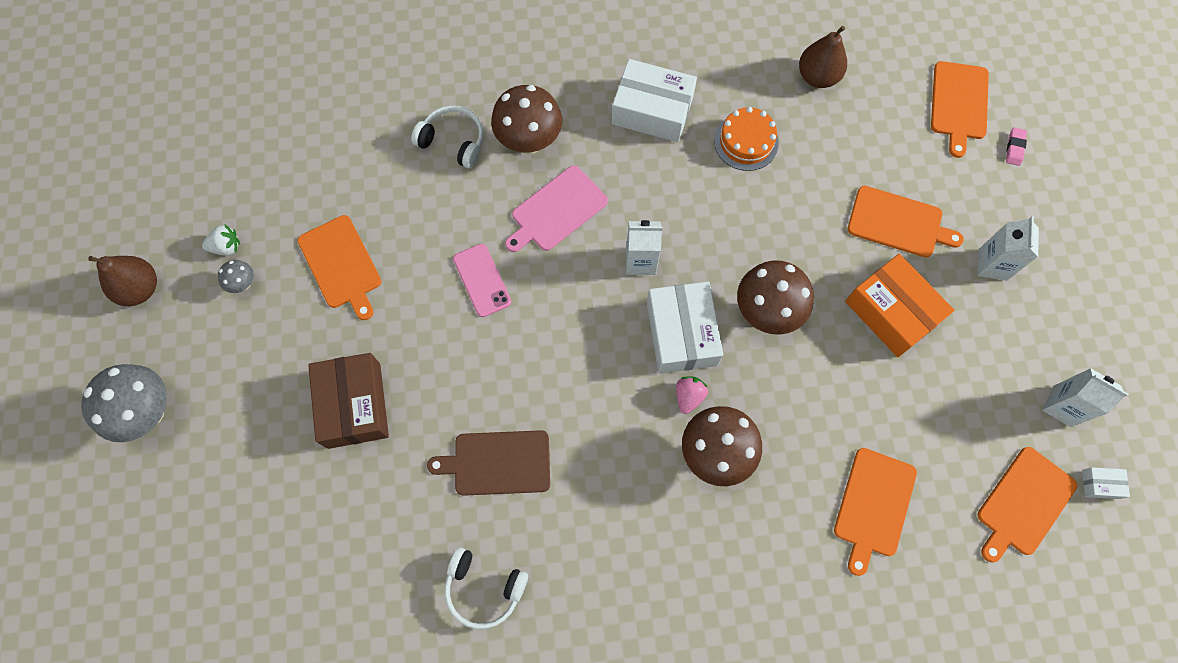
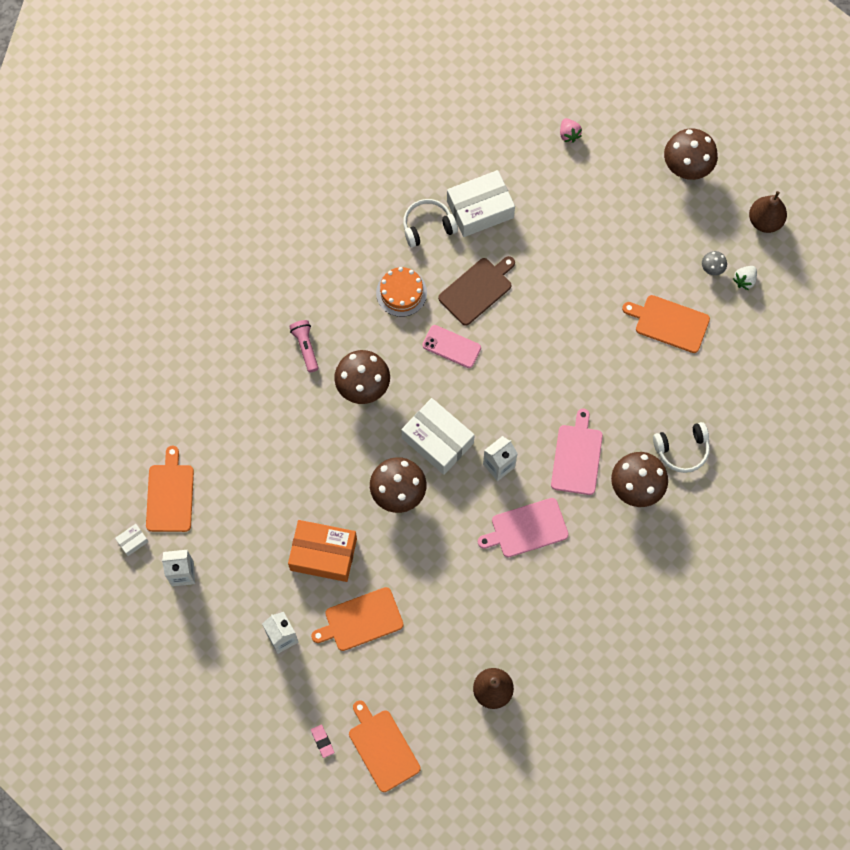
camera: 140 degrees right, 0 degrees up
(148, 412) = (686, 168): grey mushroom -> brown mushroom
(354, 405) = (582, 257): brown box -> none
(482, 280) = (580, 379): pink phone -> pink phone (451, 346)
(652, 110) = (579, 574): white box -> white box (480, 209)
(665, 184) = (526, 528): none -> pink cutting board
(688, 396) = (403, 407): pink strawberry -> pink strawberry (569, 134)
(745, 555) = (305, 347): none -> pink flashlight
(746, 142) = (500, 600): orange cake -> orange cake (401, 292)
(874, 506) = (254, 428): orange cutting board -> none

